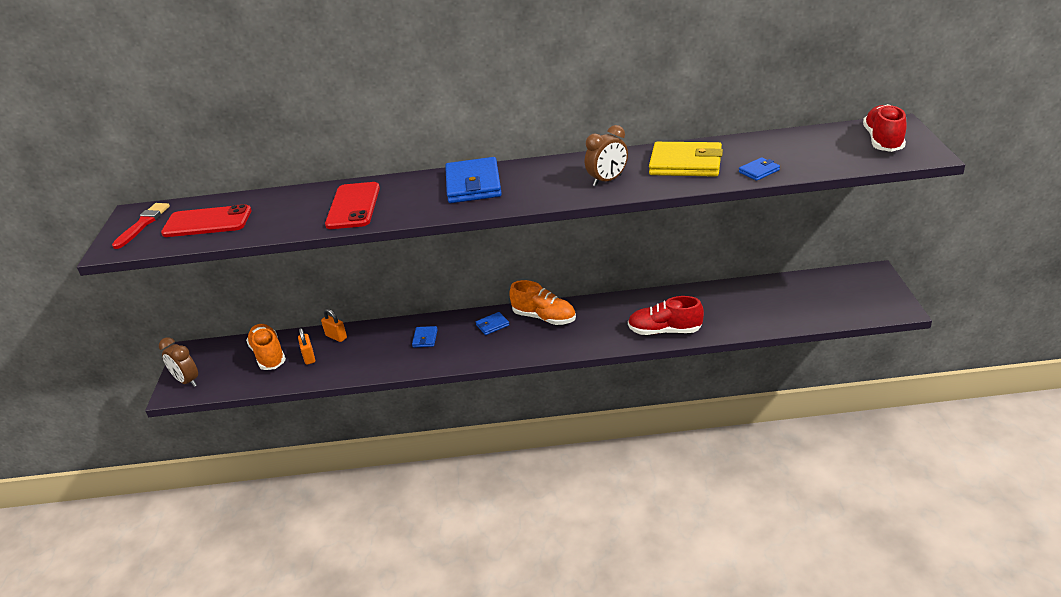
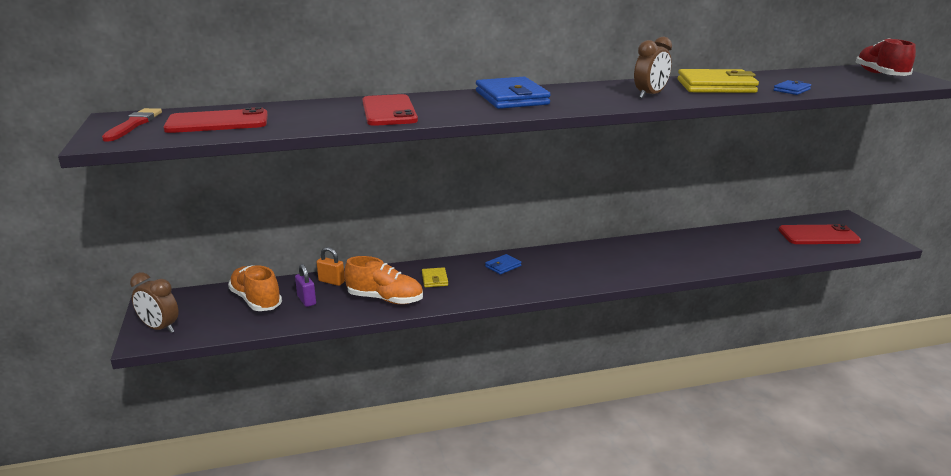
camera: 15 degrees left, 10 degrees down
(309, 357) = (306, 300): orange padlock -> purple padlock
(425, 338) = (434, 279): blue wallet -> yellow wallet
(544, 317) = (554, 258): orange shoe -> orange shoe (385, 299)
(665, 331) = (683, 265): red shoe -> none
(828, 297) = (818, 235): none -> red phone

